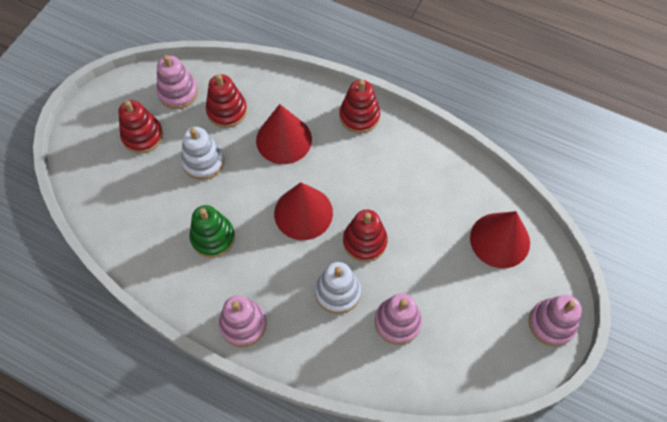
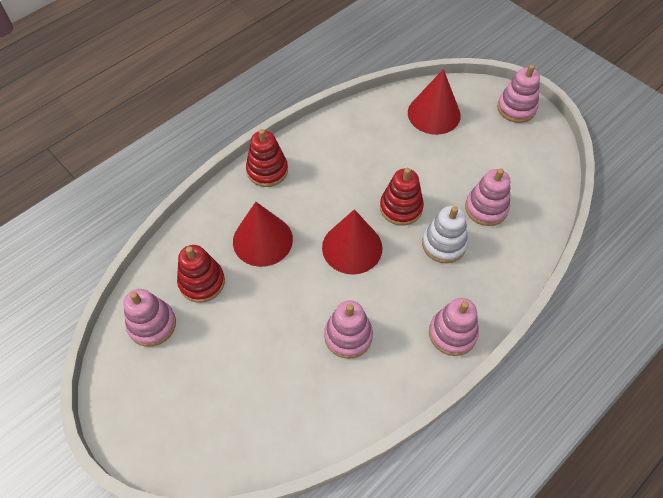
camera: 70 degrees left, 5 degrees down
(142, 136) = (190, 377): red stacking toy -> none
(203, 162) = (254, 321): white stacking toy -> none
(213, 237) = (348, 336): green stacking toy -> pink stacking toy

